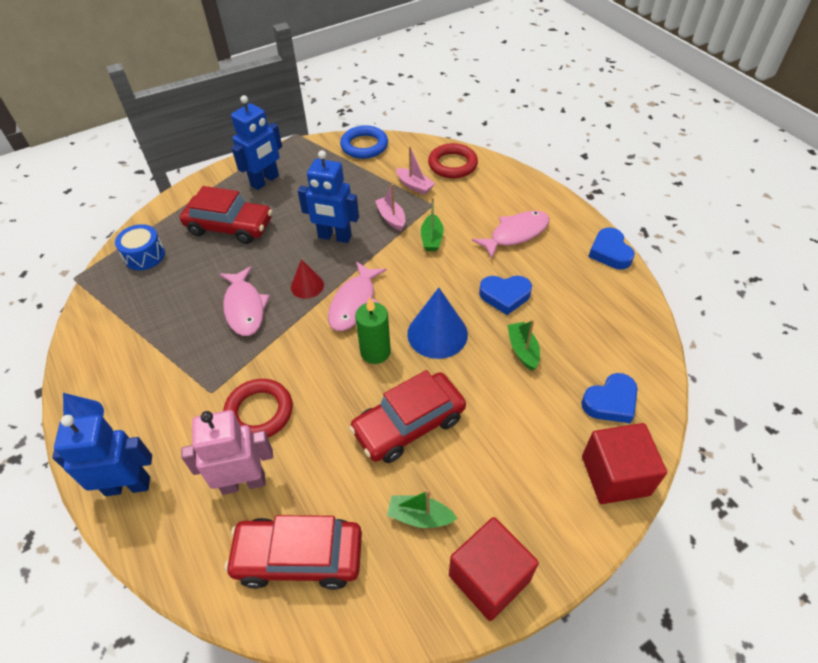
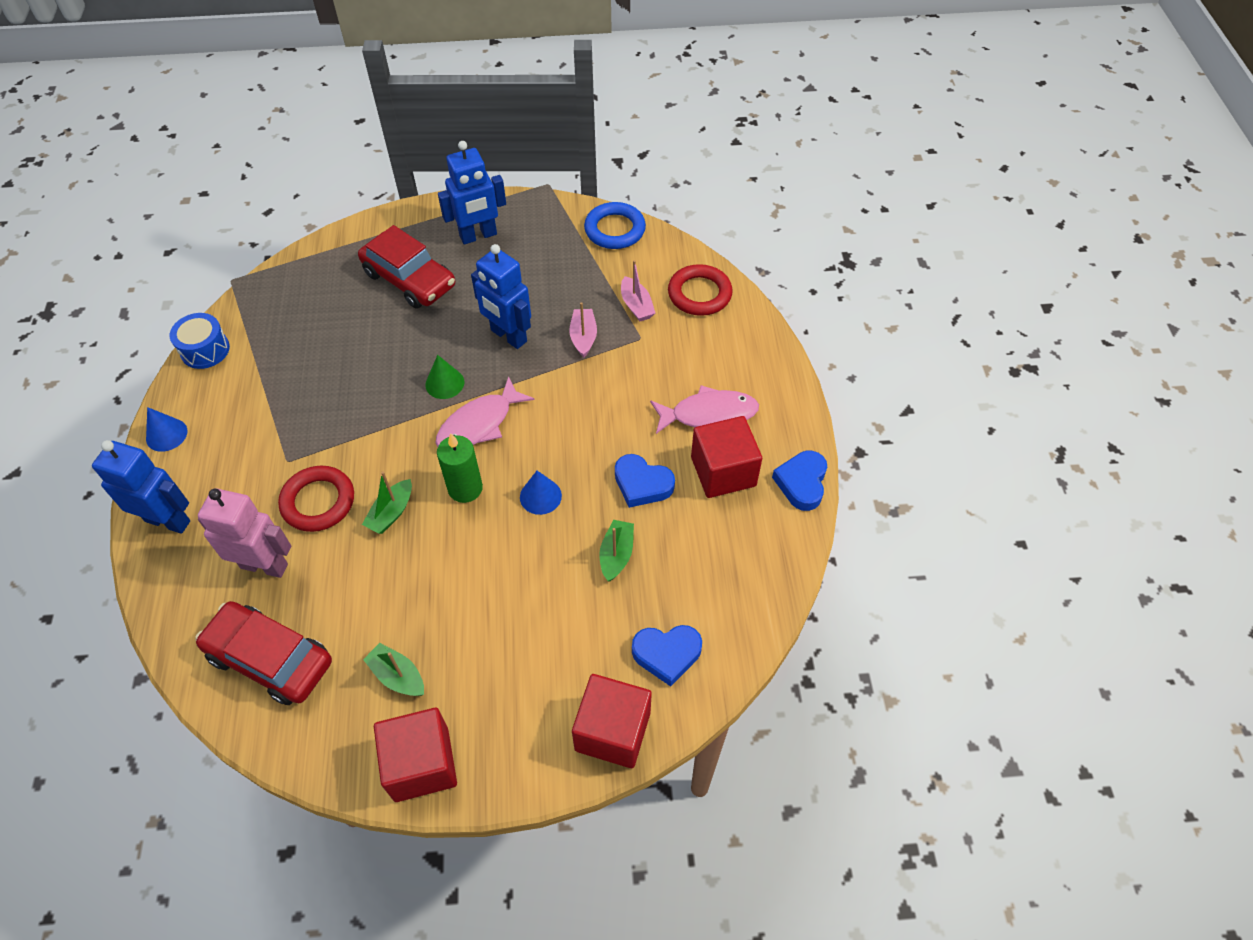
camera: 25 degrees right, 5 degrees up
(144, 256) = (308, 281): blue drum -> blue drum (205, 350)
(245, 308) = (369, 382): pink fish -> none
(307, 286) = (444, 383): red cone -> green cone
(409, 424) = (447, 580): red car -> none
(431, 239) = (610, 381): green boat -> green boat (391, 513)
(437, 334) = (540, 496): blue cone -> blue cone, size x0.59
(553, 266) = (723, 471): none -> red cube

